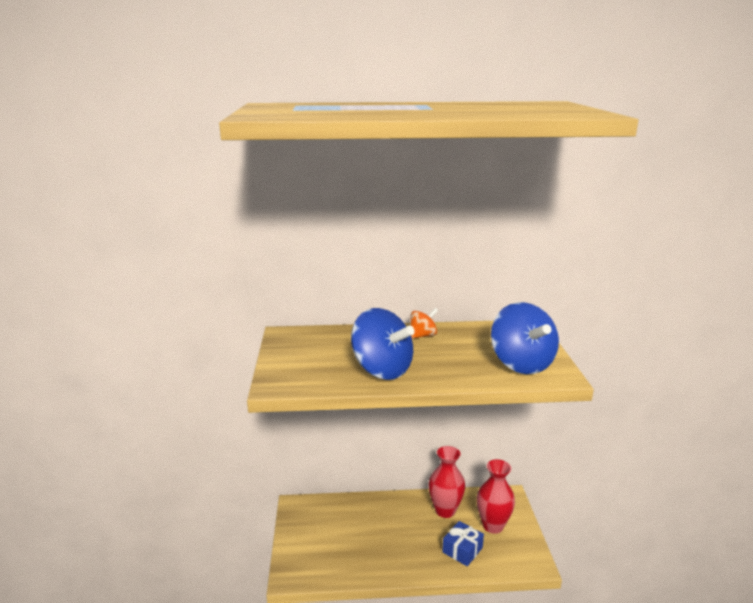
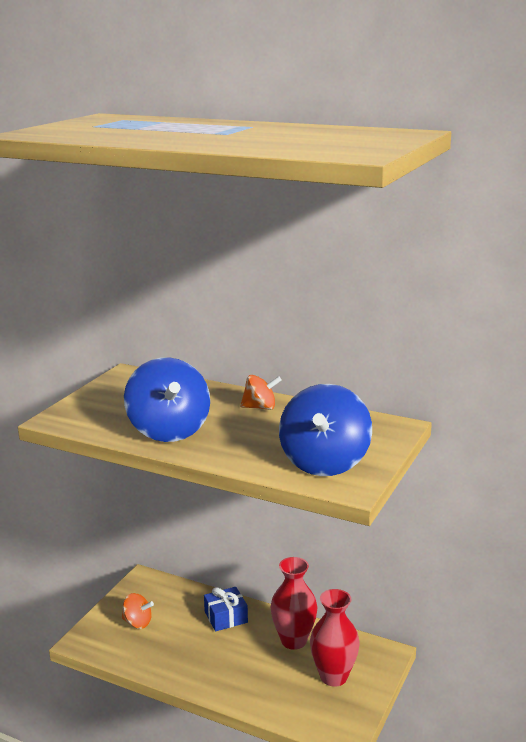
camera: 30 degrees right, 0 degrees up
(321, 542) = (137, 623): none -> orange spinning top
(462, 550) = (274, 687): blue gift -> blue gift (226, 617)

